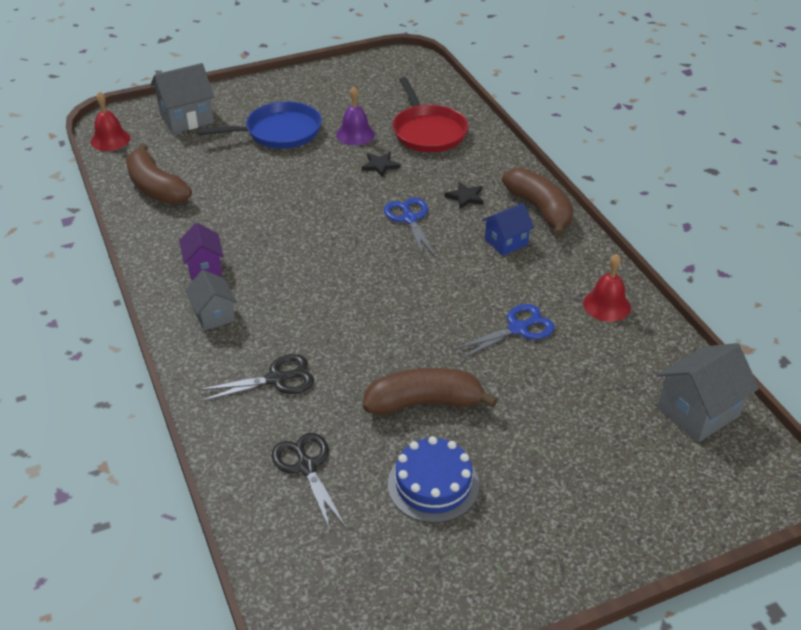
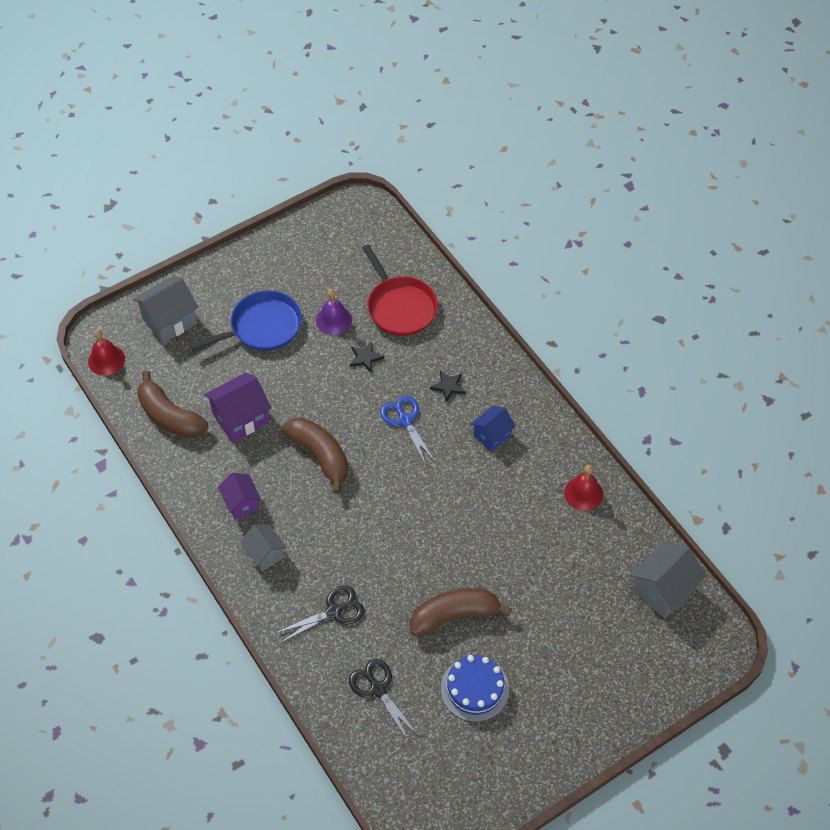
camera: 10 degrees left, 15 degrees up
(230, 198) = (240, 418): none -> purple house
(518, 329) = (515, 530): blue scissors -> none
(540, 210) = (515, 392): brown banana -> brown banana (320, 456)

